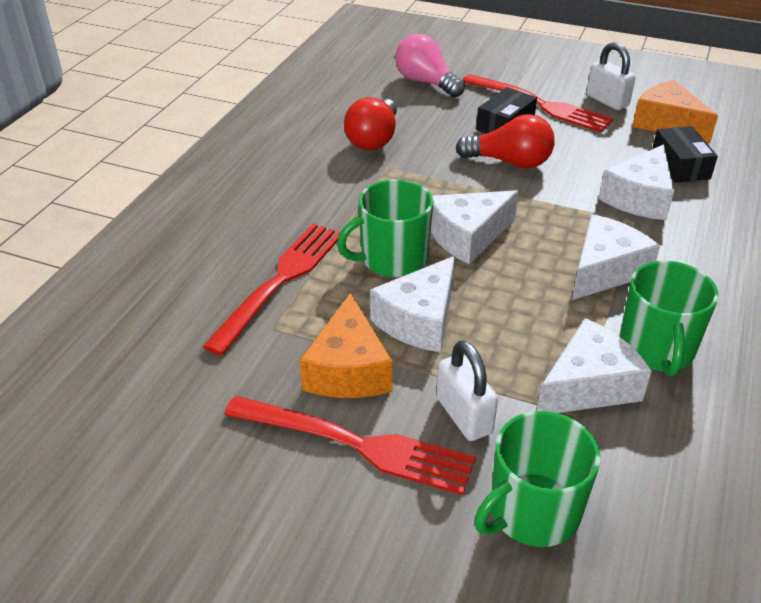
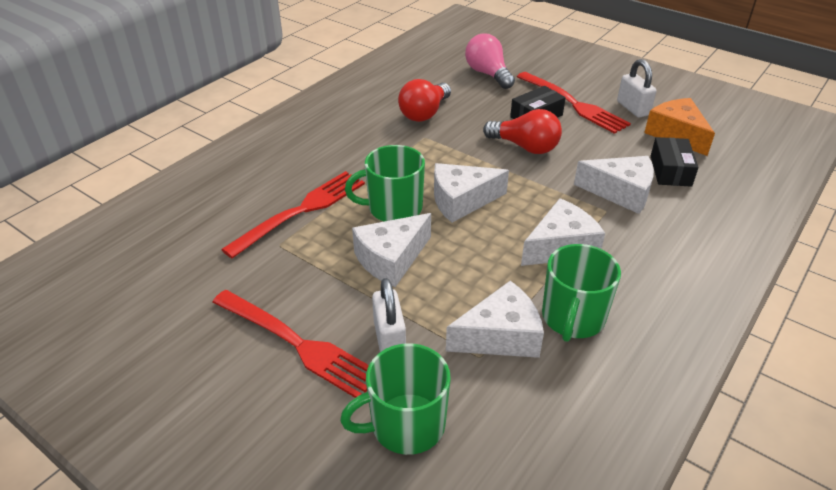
camera: 15 degrees right, 0 degrees up
(348, 369) = (319, 286): orange cheese -> none
(639, 198) = (620, 192): white cheese -> white cheese turned 120 degrees counterclockwise

